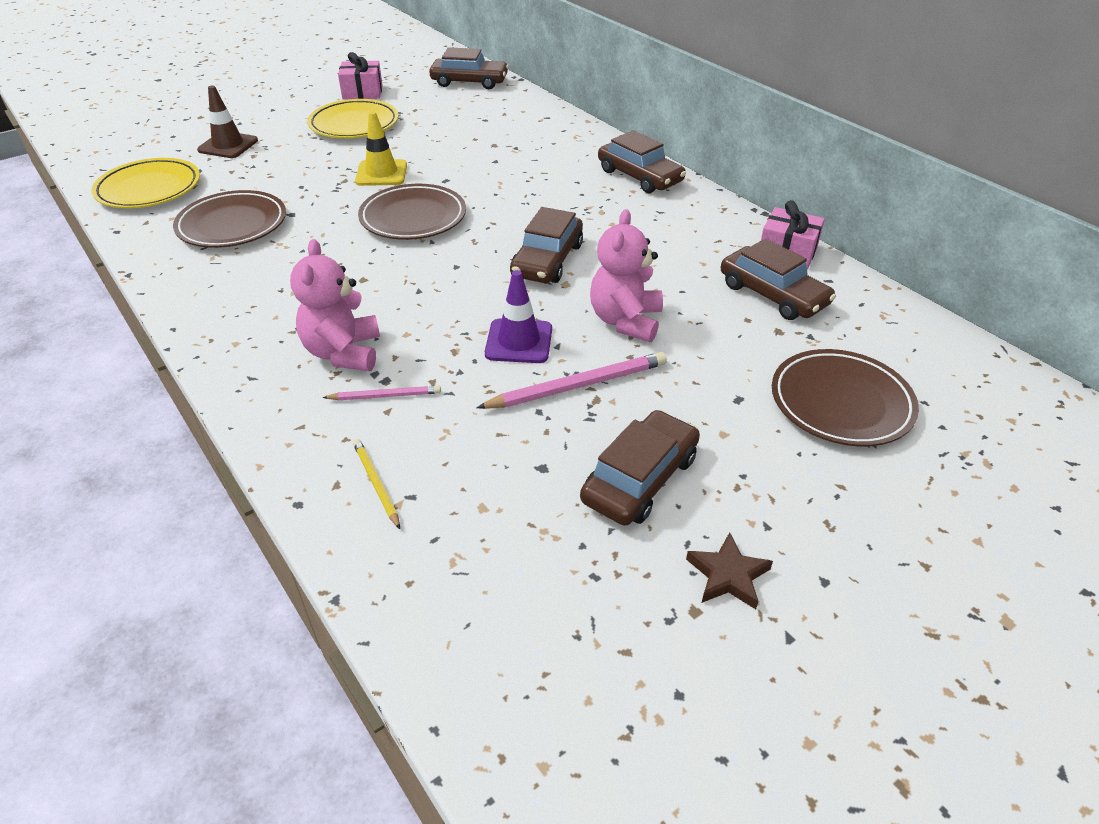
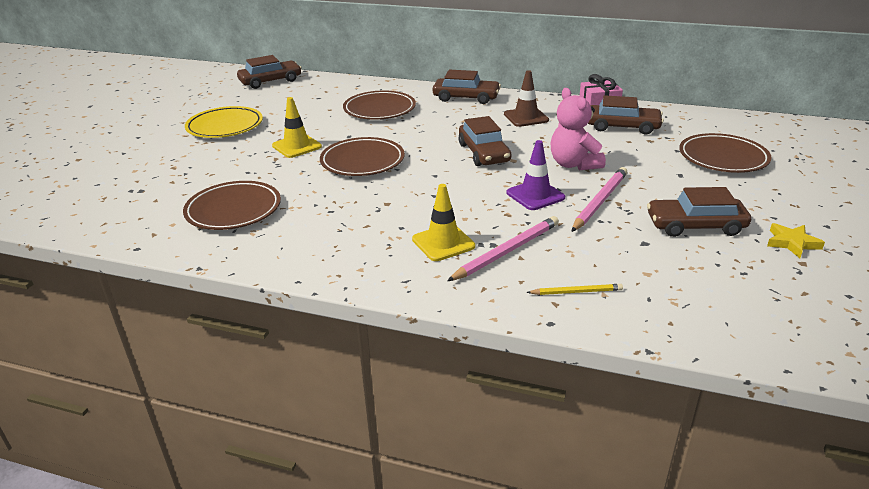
camera: 35 degrees left, 10 degrees down
(149, 189) = (117, 215): yellow plate -> none
(228, 145) = (139, 168): brown traffic cone -> brown traffic cone (526, 117)
(343, 353) = (443, 243): pink teddy bear -> yellow traffic cone
(362, 92) = (197, 107): pink gift -> none
(376, 484) = (576, 292): yellow pencil -> yellow pencil turned 150 degrees clockwise
(385, 396) = (506, 251): pink pencil -> pink pencil, size x1.76
(523, 157) = (379, 109): none -> brown plate
(640, 479) = (695, 225): brown car -> brown car turned 90 degrees counterclockwise
(728, 575) = (792, 243): brown star -> yellow star

